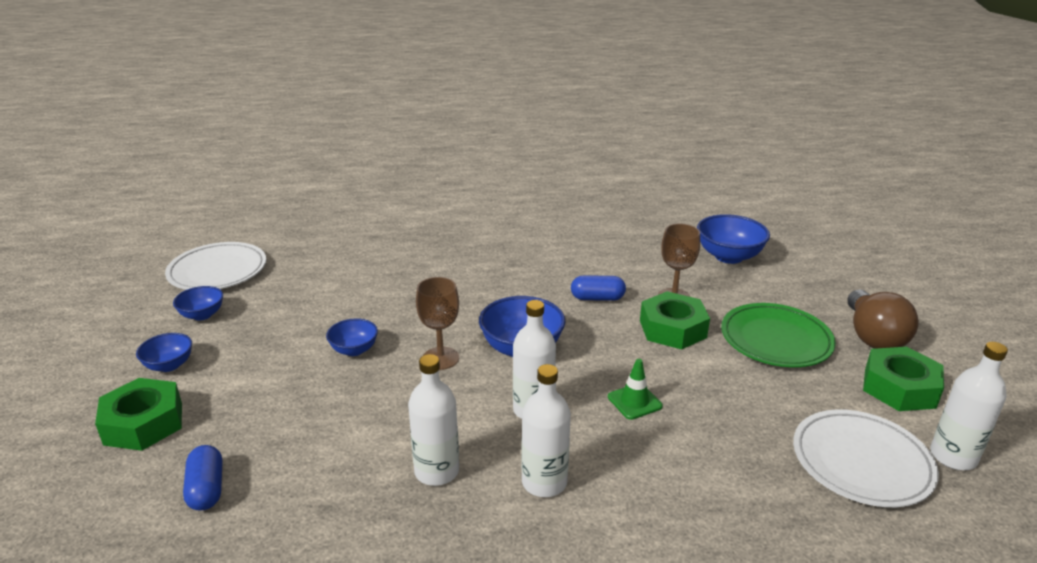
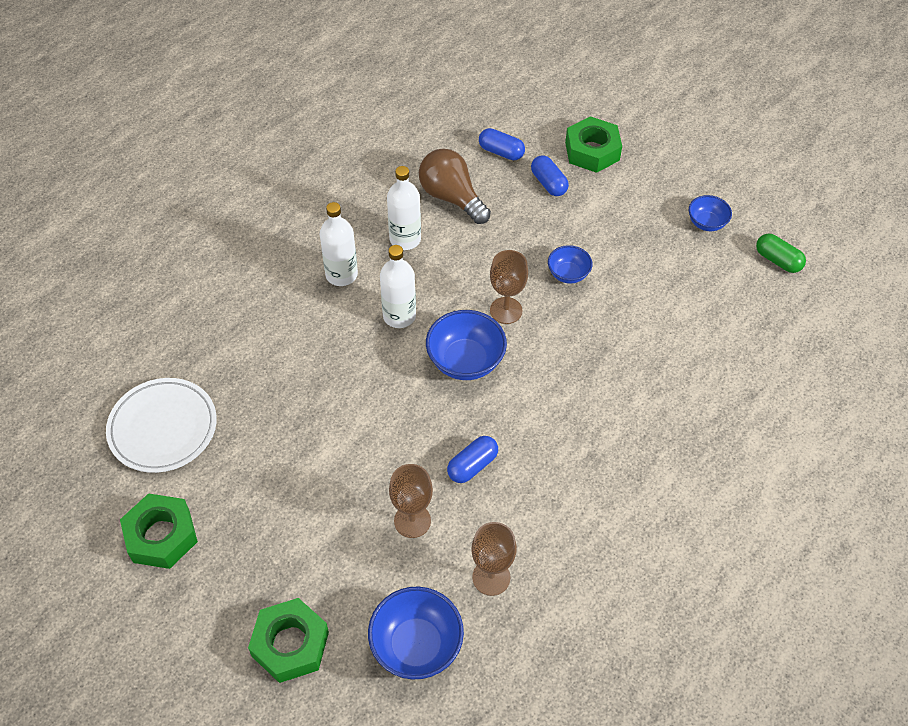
camera: 135 degrees right, 25 degrees up
(169, 365) = (649, 183): blue bowl -> none
(218, 271) = (777, 260): white plate -> green capsule
(232, 424) = (548, 183): none -> blue capsule
(634, 401) = (343, 371): green traffic cone -> none
(649, 255) = (491, 577): none -> brown goblet
(672, 329) = (379, 473): green nut -> green nut (290, 644)
(775, 340) = (288, 526): green plate -> none
(873, 336) = (208, 600): brown light bulb -> brown light bulb (451, 197)
(953, 456) = (102, 480): white bottle -> none

